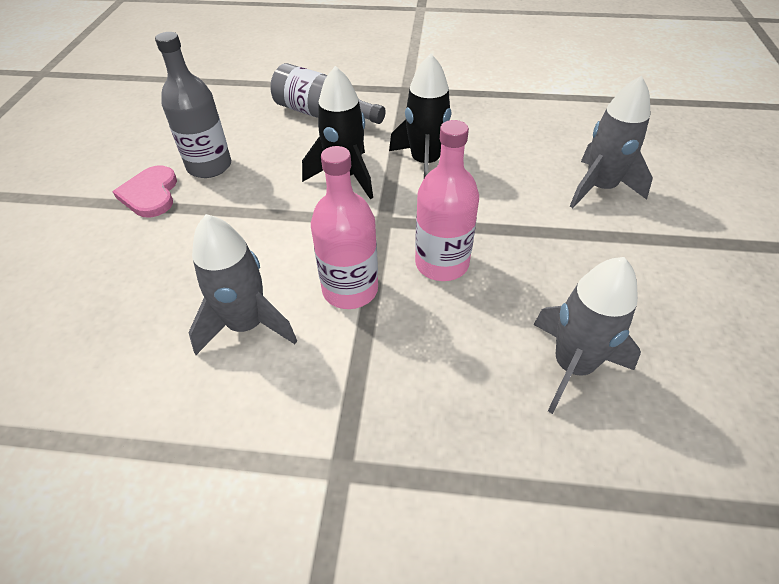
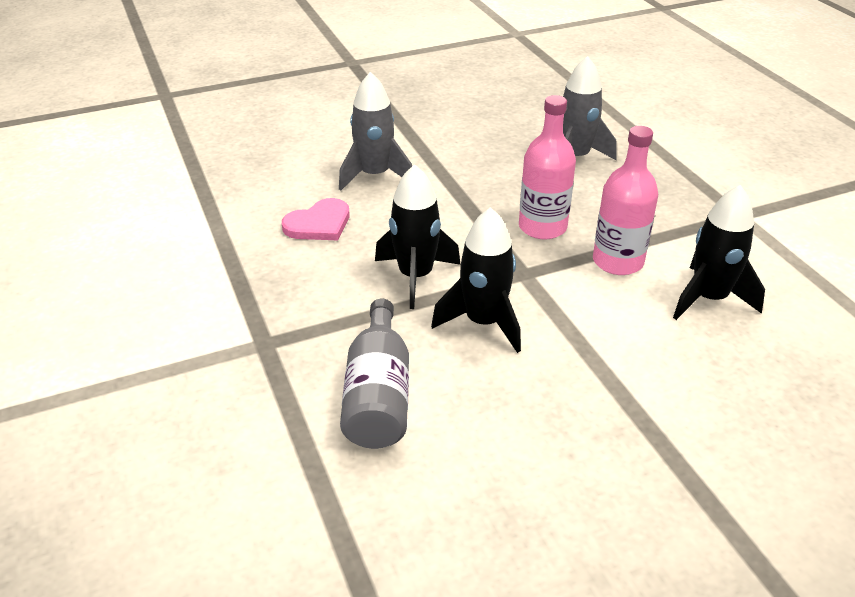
camera: 120 degrees left, 10 degrees down
(150, 194) = (660, 471): pink heart -> pink heart (319, 224)
(209, 166) = (566, 448): grey bottle -> none
(247, 325) = (709, 298): grey rocket -> black rocket

